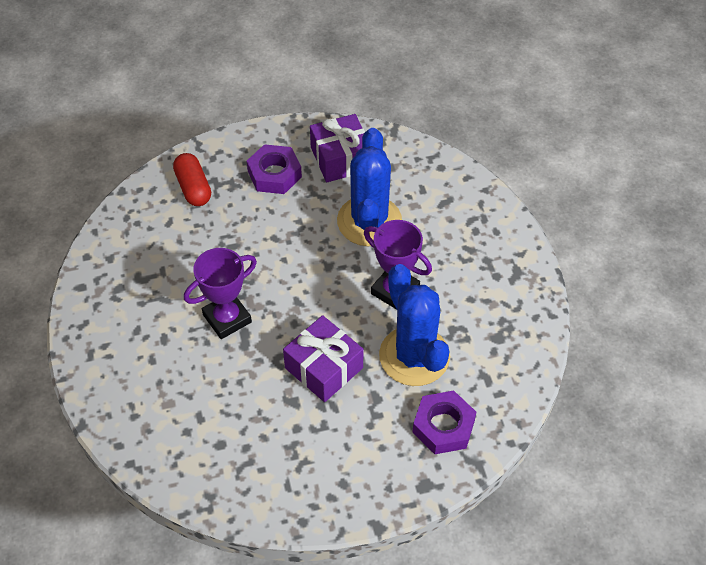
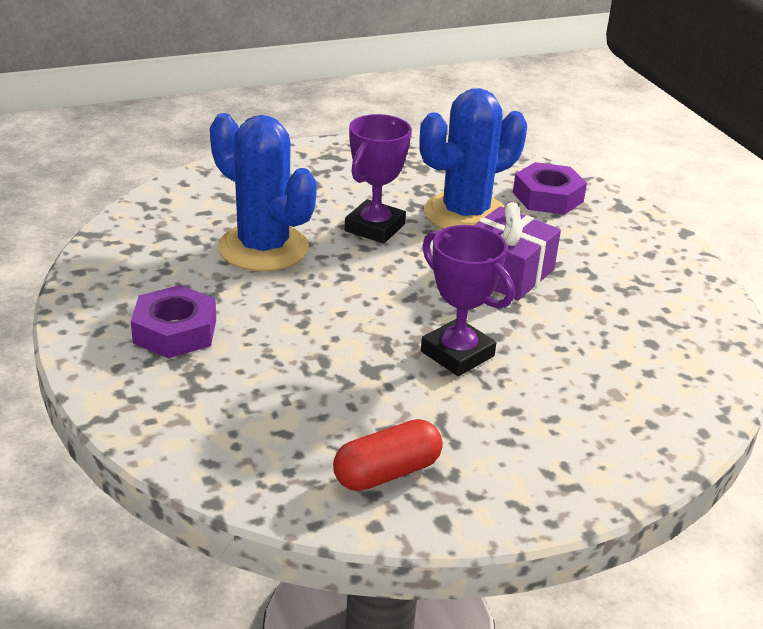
camera: 100 degrees left, 20 degrees down
(193, 188) = (205, 413): red capsule -> red capsule (387, 472)
(341, 159) = (145, 274): purple gift -> none
(369, 221) = (263, 248): blue cactus -> blue cactus turned 45 degrees clockwise

